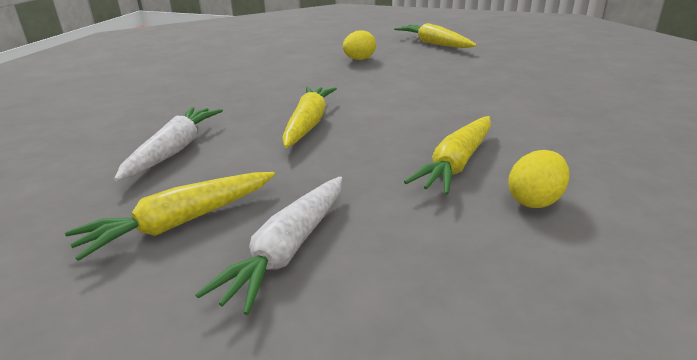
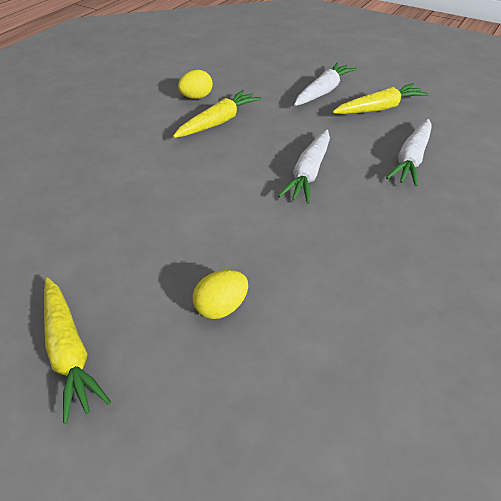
camera: 170 degrees left, 15 degrees up
(308, 124) = (308, 173): yellow carrot -> white carrot

